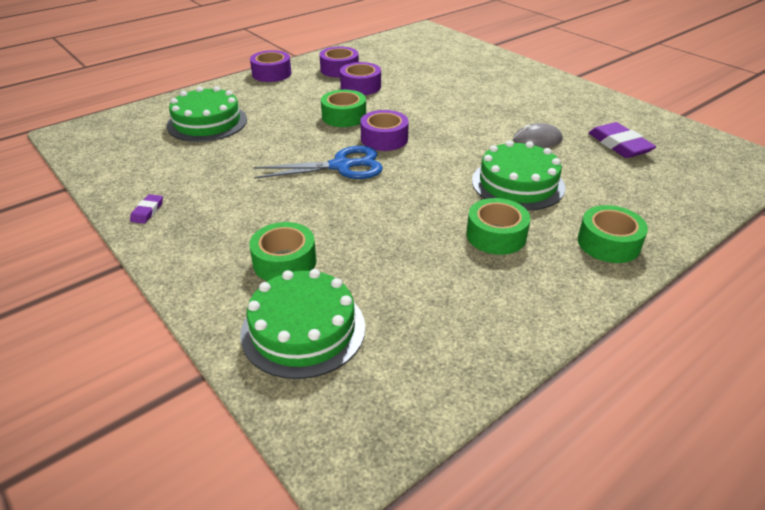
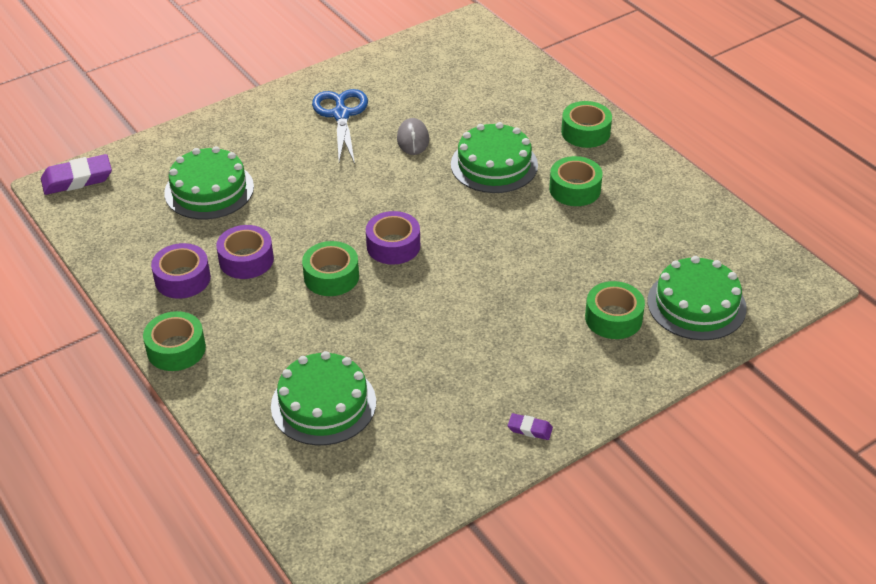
camera: 85 degrees left, 5 degrees up
(271, 74) = (176, 349): purple tape -> green tape
(341, 166) = (450, 280): blue scissors -> blue scissors (341, 115)
(436, 69) = (209, 190): none -> green cake
(619, 145) = (429, 91): purple eraser -> purple eraser (77, 179)

